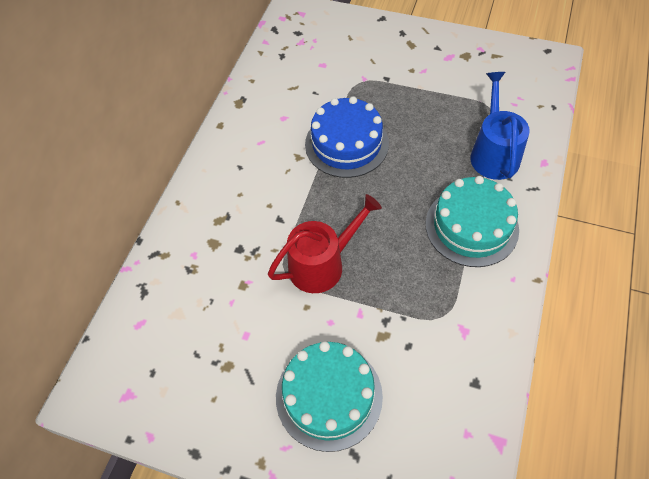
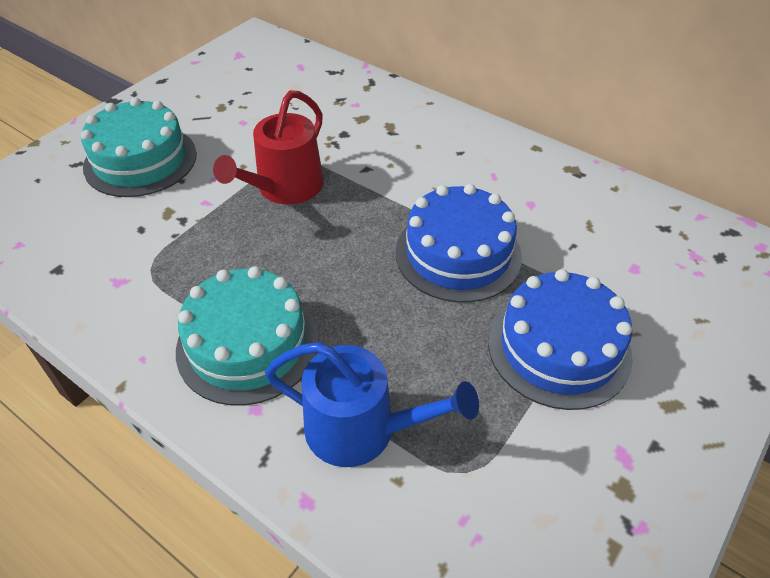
camera: 105 degrees right, 10 degrees down
(322, 264) = (285, 188): red watering can -> red watering can turned 45 degrees clockwise
(397, 87) = (559, 348): none -> blue cake

